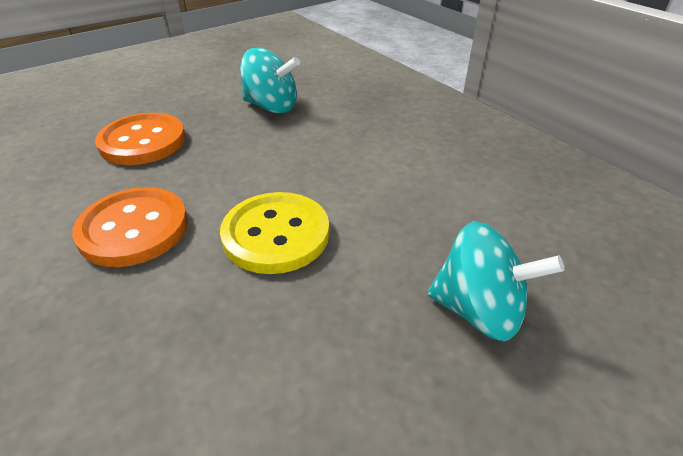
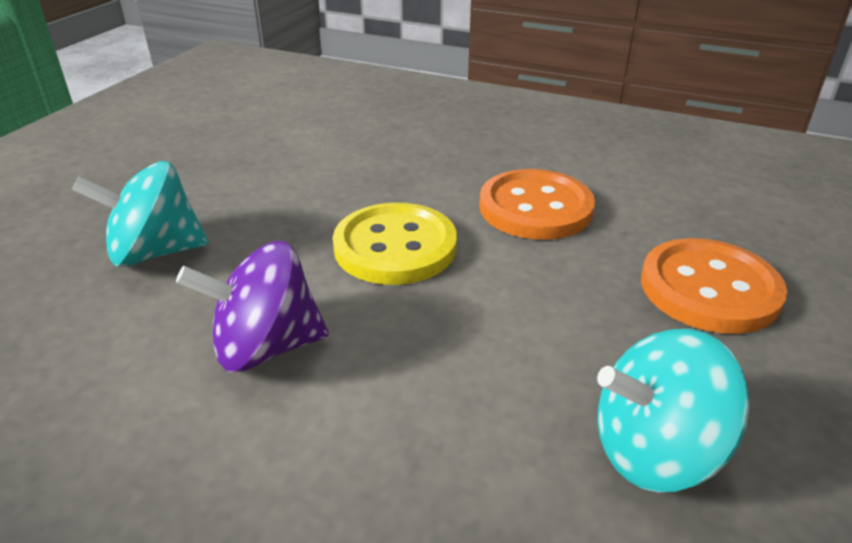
camera: 150 degrees right, 5 degrees down
(408, 194) = (266, 347): none -> purple spinning top

